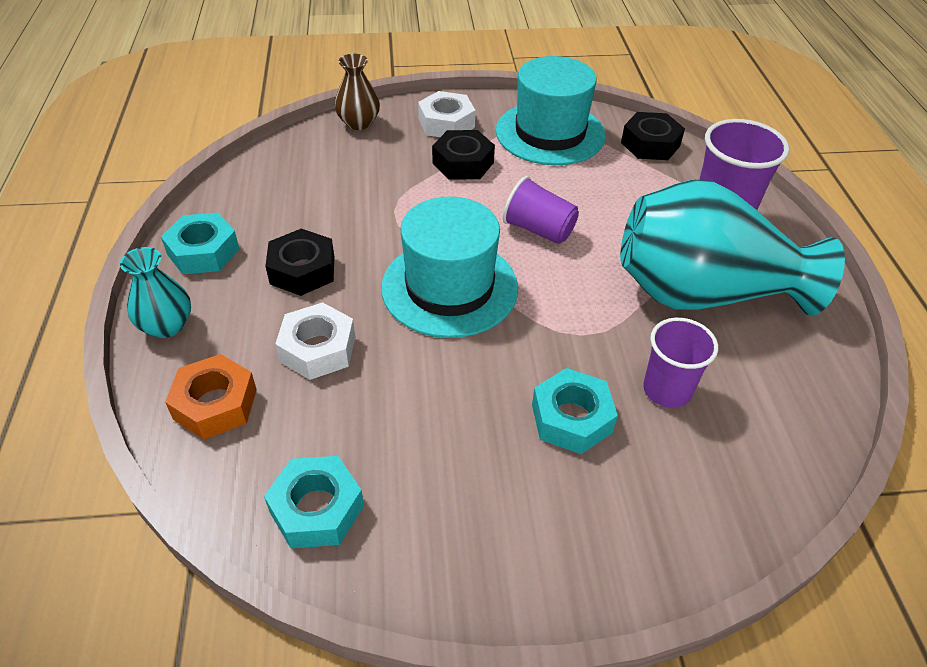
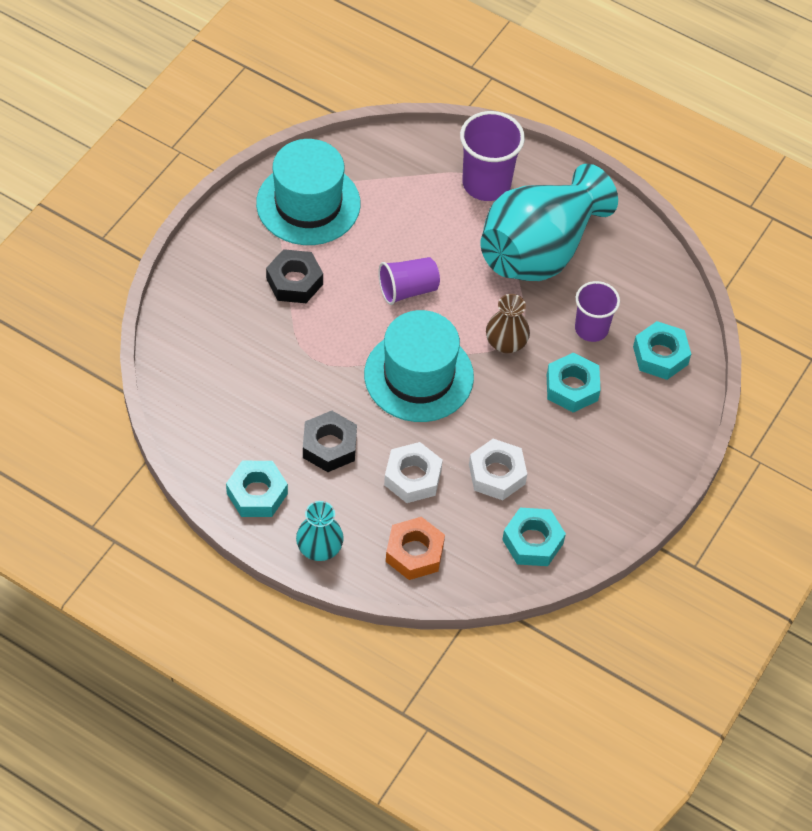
camera: 55 degrees left, 10 degrees up
(359, 123) = (179, 313): brown vase -> brown vase (506, 343)
(446, 123) = (233, 258): white nut -> white nut (497, 474)
(650, 144) = (378, 155): black nut -> none
(713, 479) = (660, 355): none -> turquoise nut

